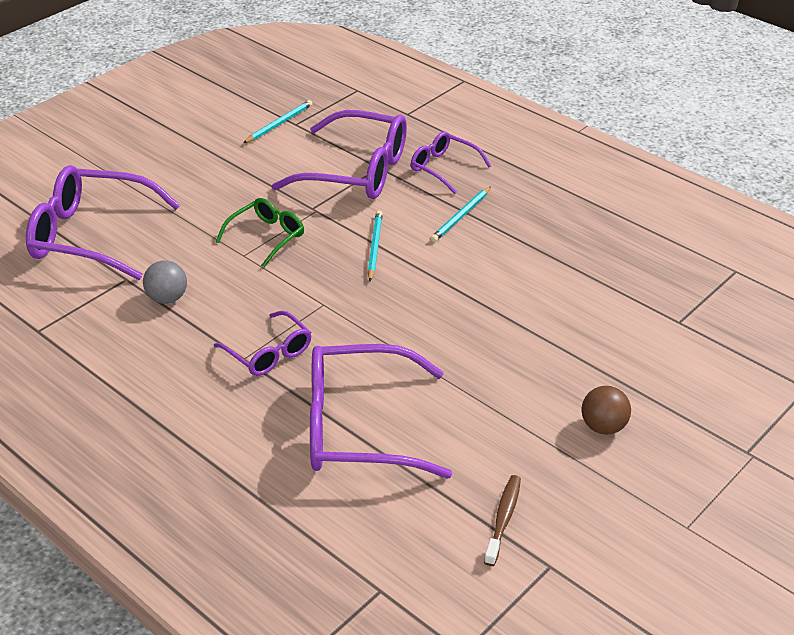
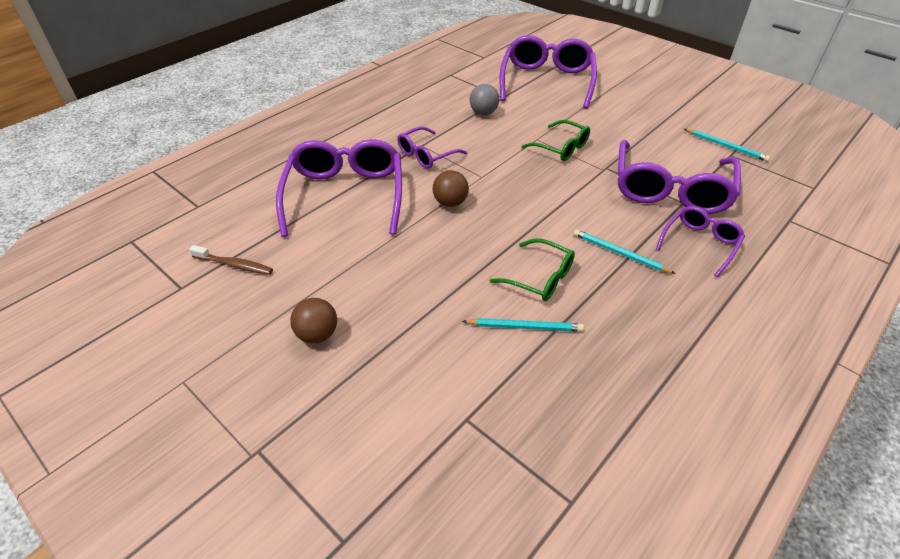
camera: 90 degrees right, 5 degrees up
(374, 247) = (559, 201): turquoise pencil -> turquoise pencil (524, 327)
(376, 331) = (450, 203): none -> brown ball
(501, 269) = (540, 278): none -> green glasses

